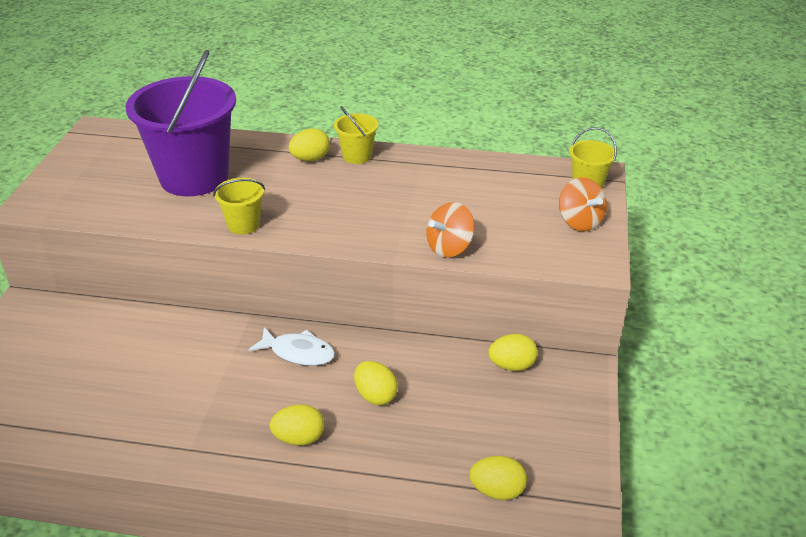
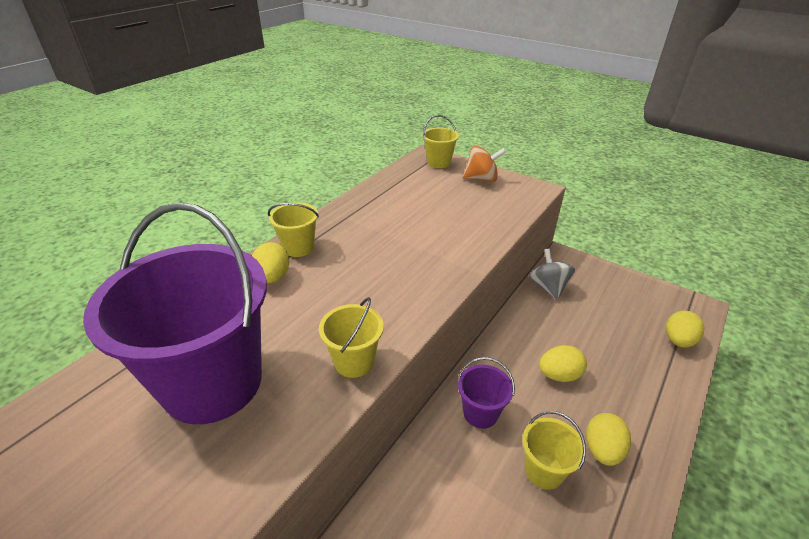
camera: 65 degrees left, 0 degrees up
(258, 403) = (544, 470): none -> yellow bucket
(298, 352) = (480, 413): white fish -> purple bucket
(449, 247) = (480, 240): orange spinning top -> none
(511, 365) = (548, 287): yellow egg -> grey spinning top

